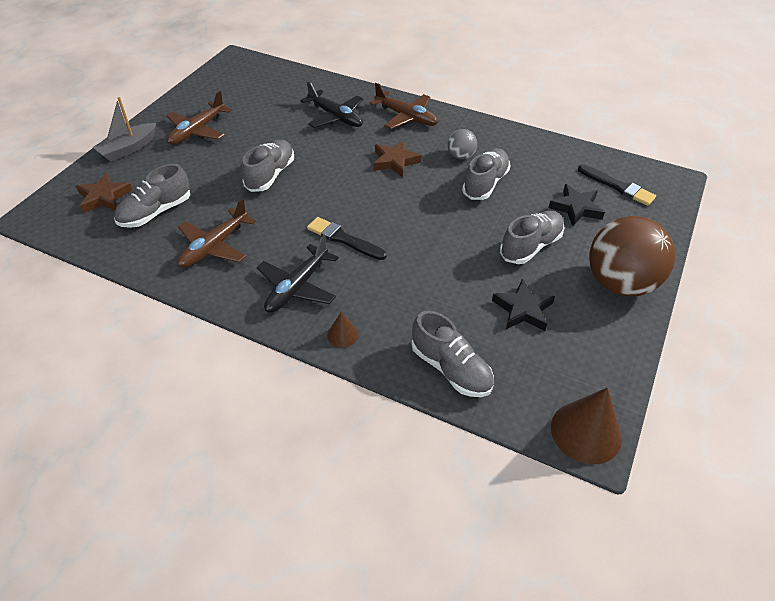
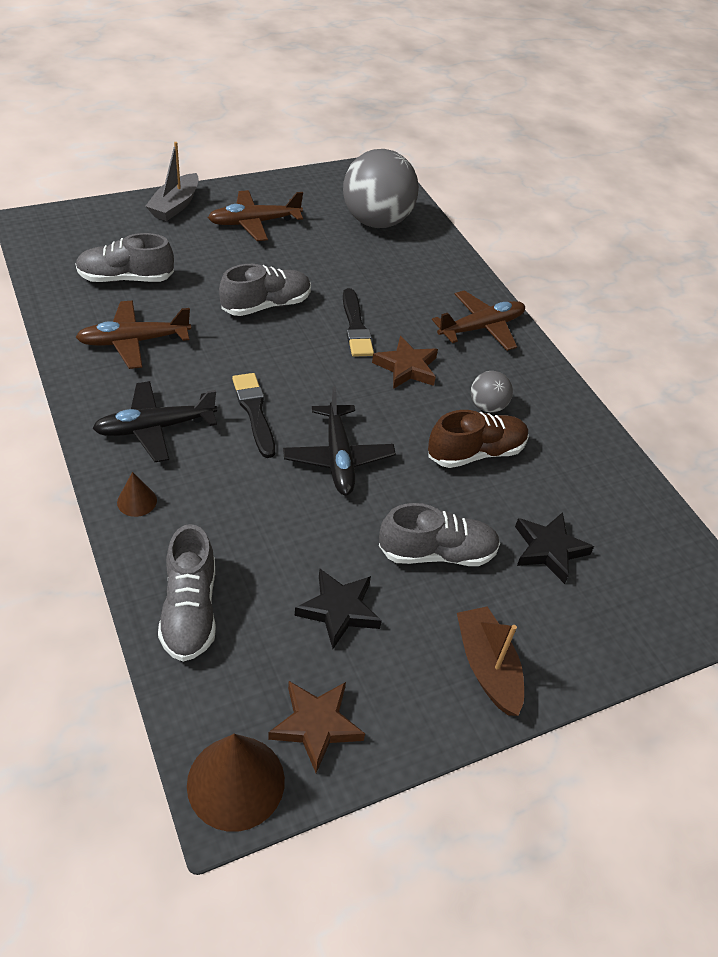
camera: 35 degrees right, 0 degrees up
(104, 197) = (102, 239): brown star -> brown star (316, 725)
(128, 148) = (175, 205): grey boat -> grey boat turned 60 degrees counterclockwise
(273, 90) = (376, 221): none -> grey ball
(335, 117) = (404, 284): black plane -> black plane (338, 457)
(406, 117) = (481, 328): brown plane -> brown plane turned 105 degrees counterclockwise
(485, 183) = (475, 452): grey shoe -> brown shoe
(618, 187) = (638, 562): black brush -> black brush (356, 327)
(619, 283) = (487, 667): brown ball -> brown boat

